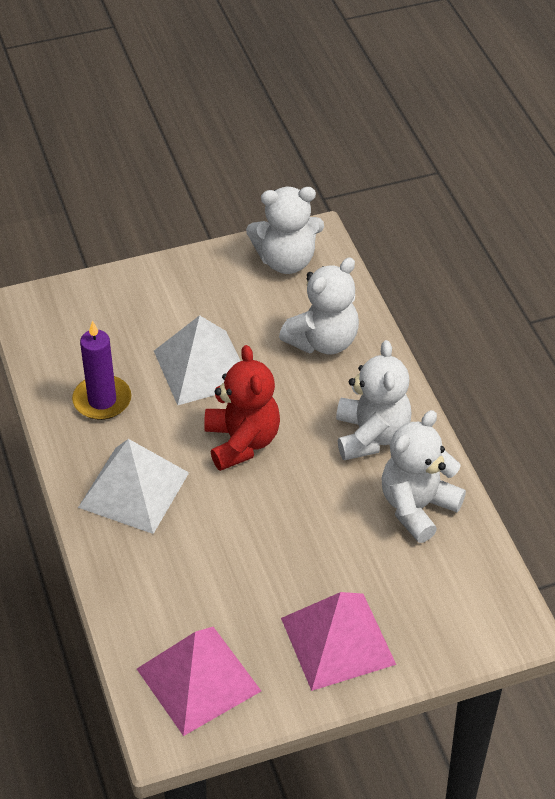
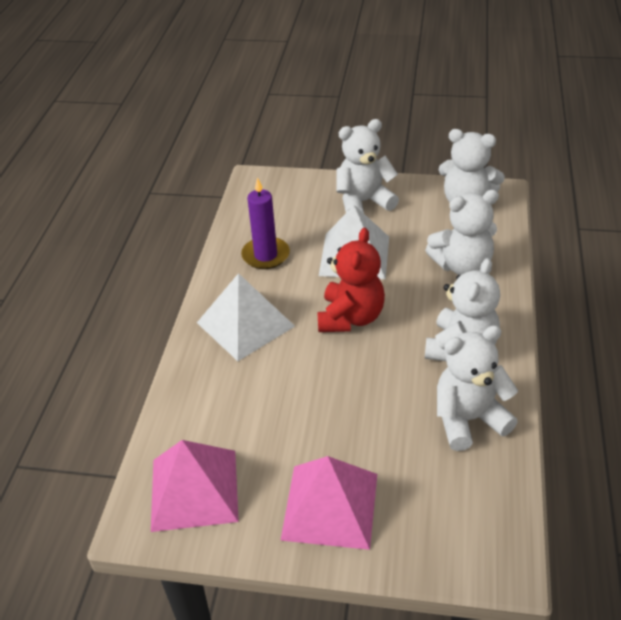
camera: 30 degrees right, 5 degrees down
(172, 296) = (363, 202): none -> white teddy bear

